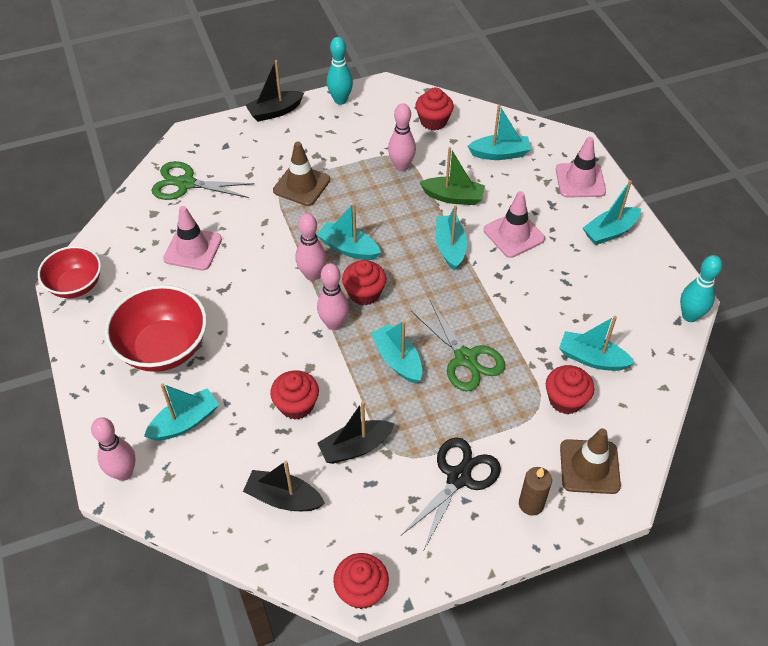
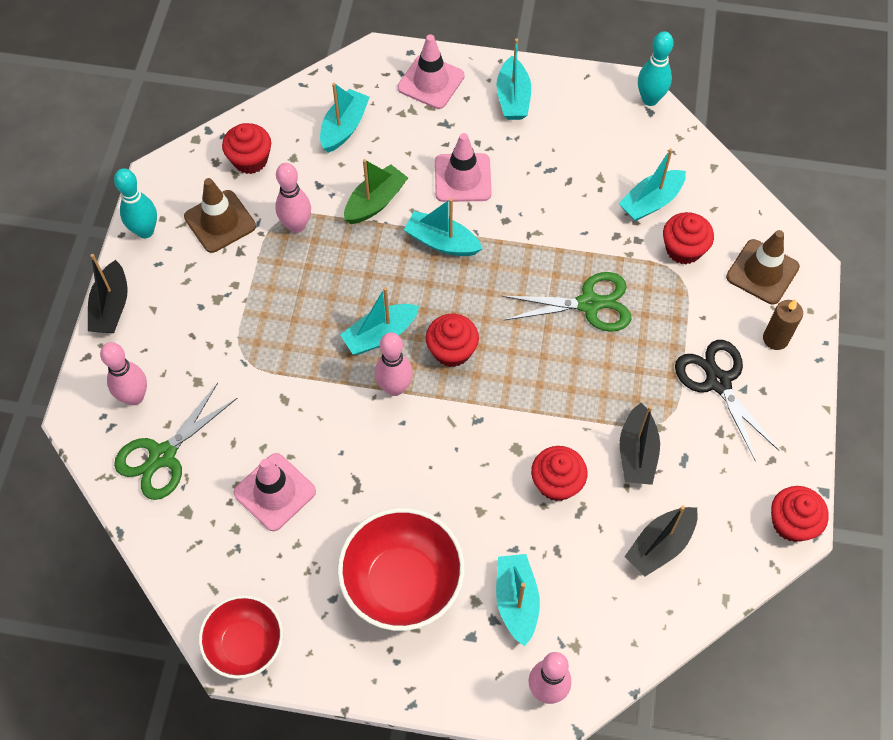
camera: 60 degrees left, 10 degrees up
(301, 185) = (254, 335): brown traffic cone -> brown traffic cone (220, 221)
(334, 324) = (474, 399): pink bowling pin -> pink bowling pin (134, 397)
(397, 360) = (555, 363): turquoise boat -> none

